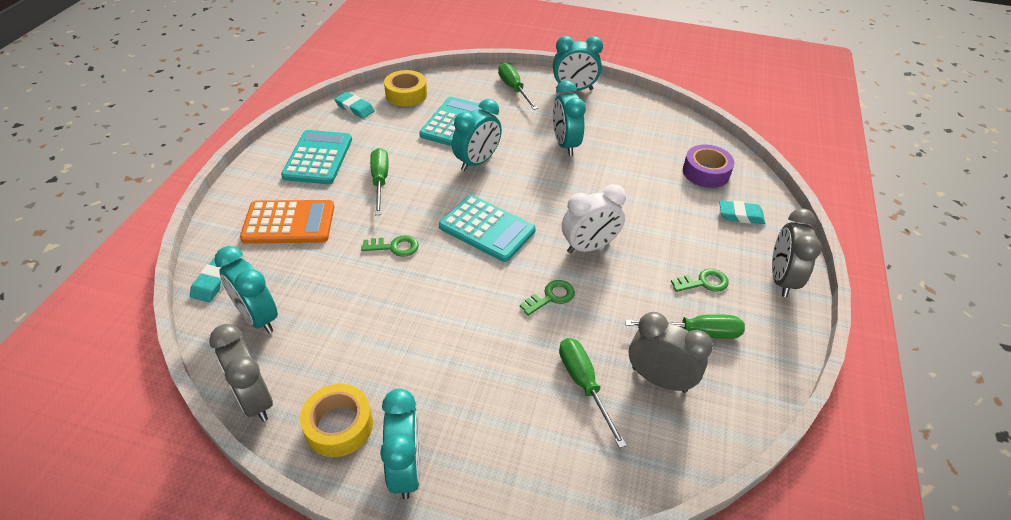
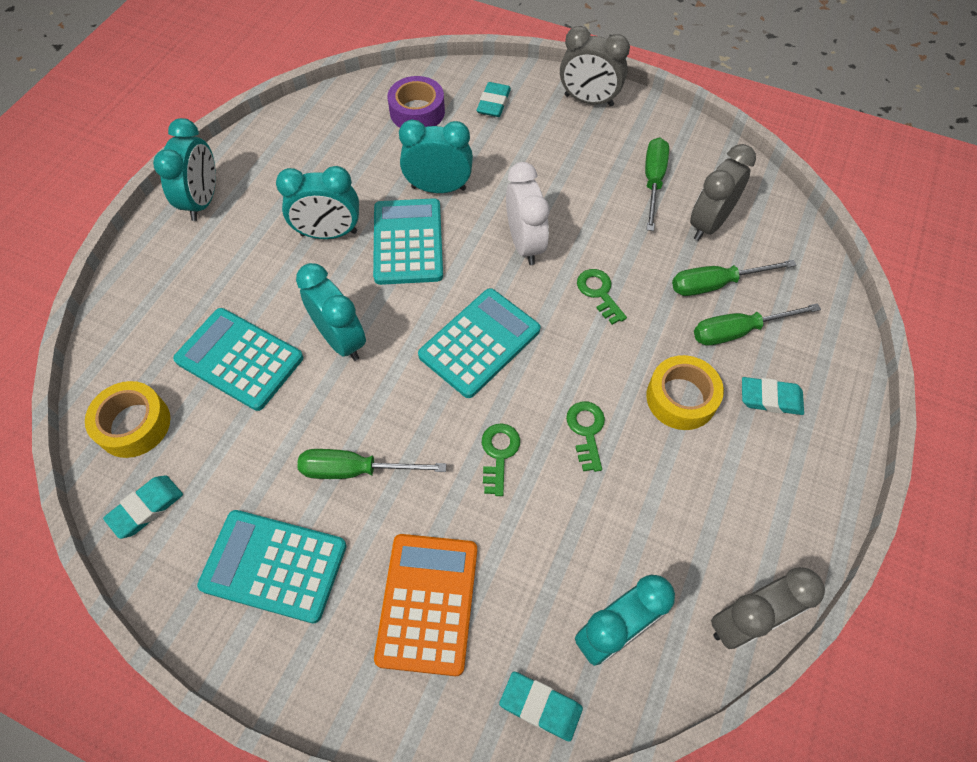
camera: 80 degrees left, 15 degrees up
(339, 426) = (775, 520): yellow tape -> yellow tape (681, 398)
(406, 468) = (821, 452): turquoise clock -> turquoise clock (438, 188)
(461, 427) = (770, 398): none -> turquoise eraser
(514, 89) = (174, 273): green screwdriver -> green screwdriver (738, 331)
(570, 182) = (408, 242): none -> turquoise calculator
(703, 282) = (588, 159): green key -> green key (586, 431)

